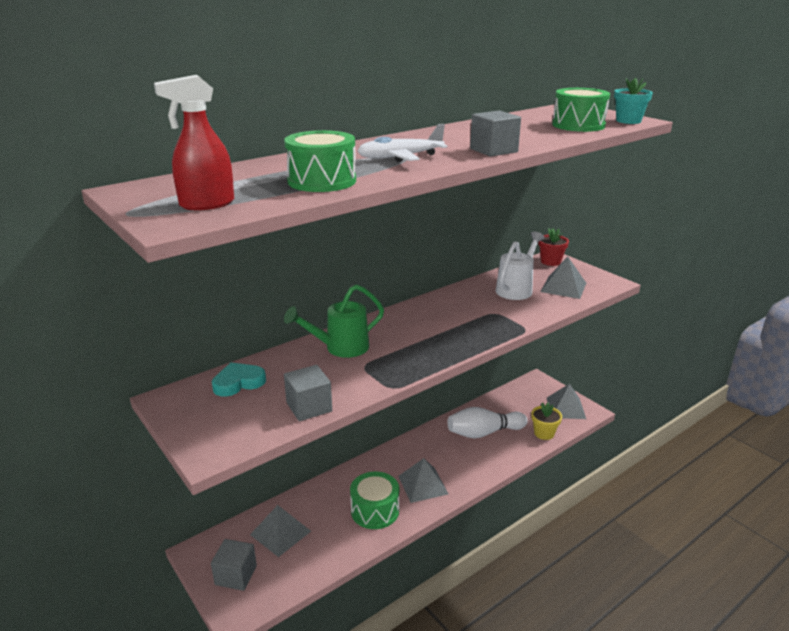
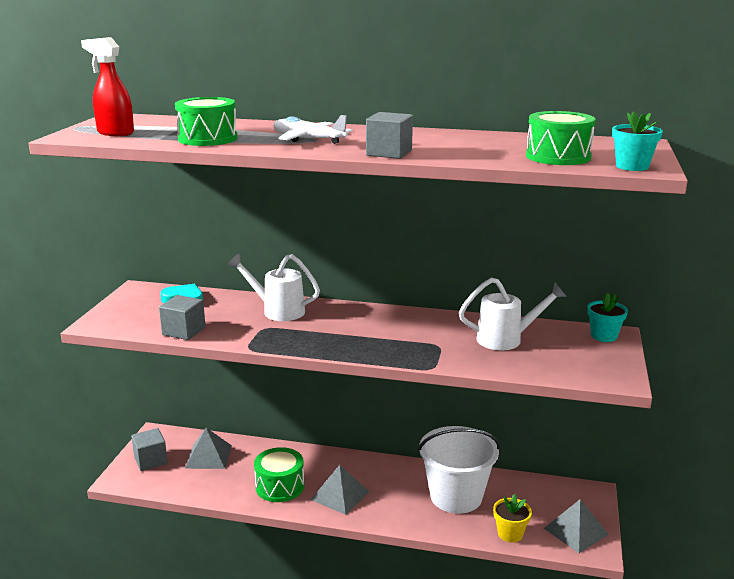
camera: 50 degrees right, 5 degrees down
(340, 348) = (278, 311): green watering can -> white watering can
(484, 433) = (456, 496): white bowling pin -> white bucket
(550, 261) = (604, 336): red flower pot -> turquoise flower pot
(563, 287) = (556, 359): grey pyramid -> none

